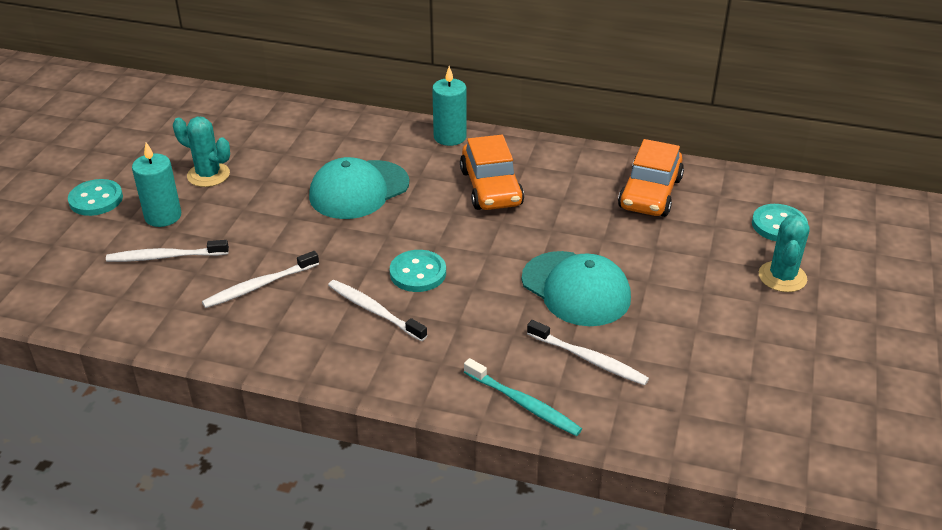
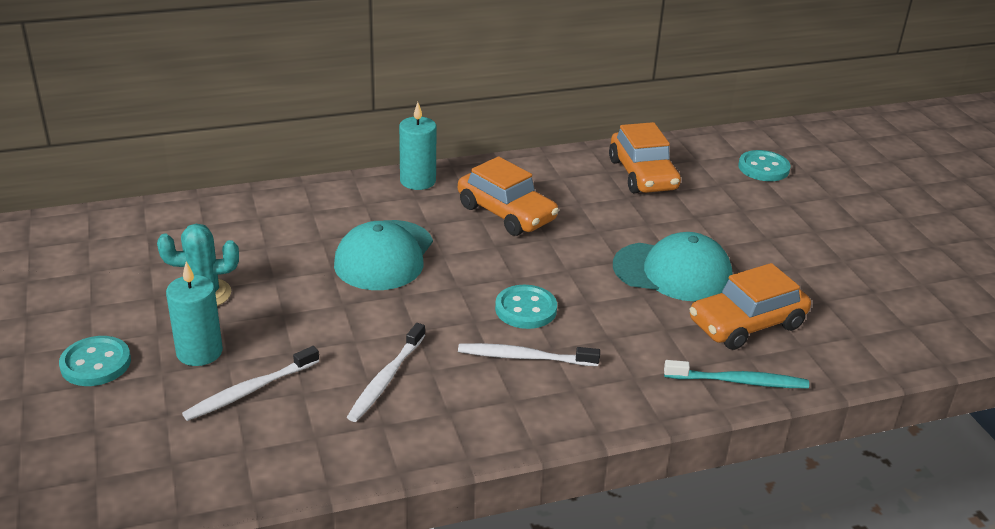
camera: 35 degrees left, 5 degrees down
(589, 359) = (747, 324): white toothbrush -> orange car
(782, 277) = (809, 206): turquoise cactus -> none

